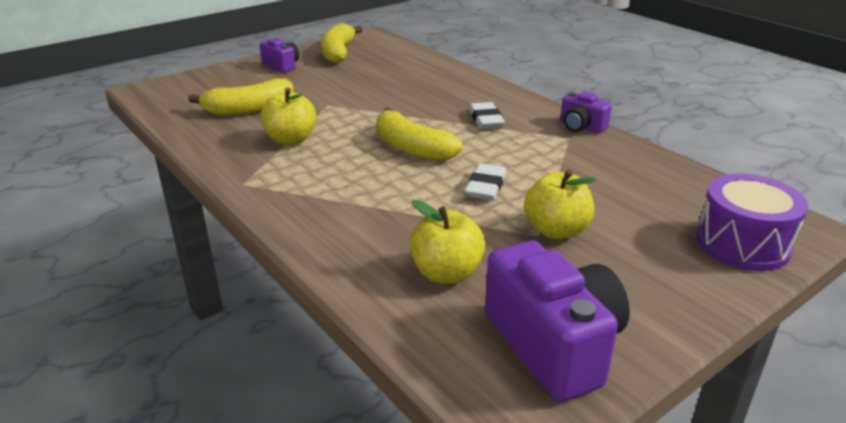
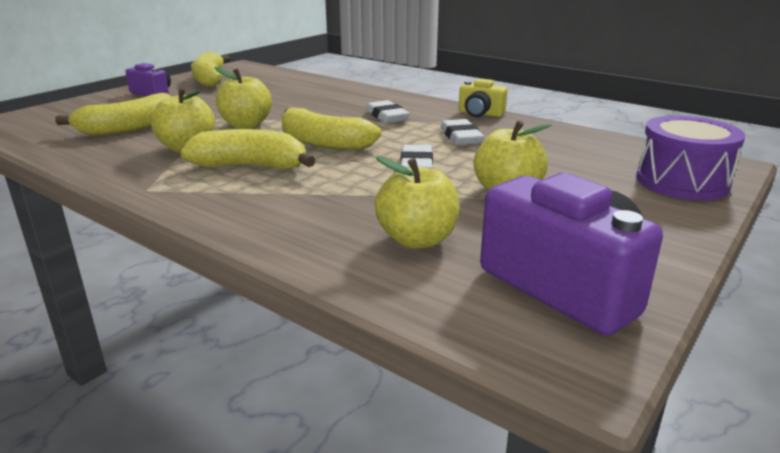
camera: 15 degrees left, 5 degrees down
(337, 168) = (251, 166): none -> yellow banana
(350, 117) = (246, 125): none -> yellow apple
(546, 156) = (461, 137): none -> white eraser
(581, 127) = (480, 114): purple camera -> yellow camera

